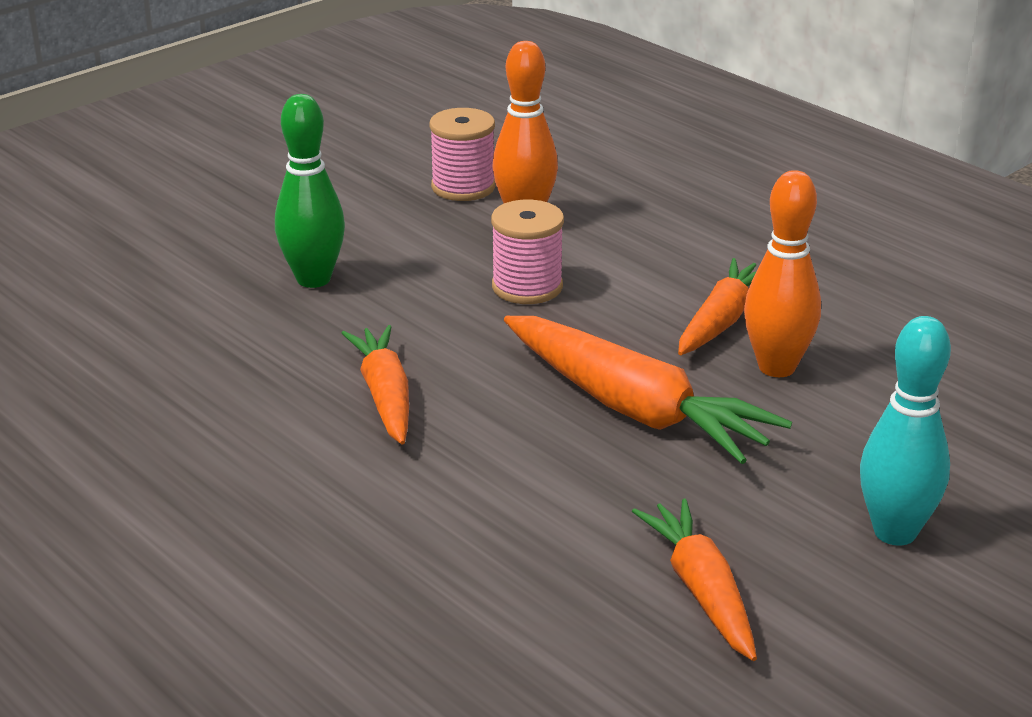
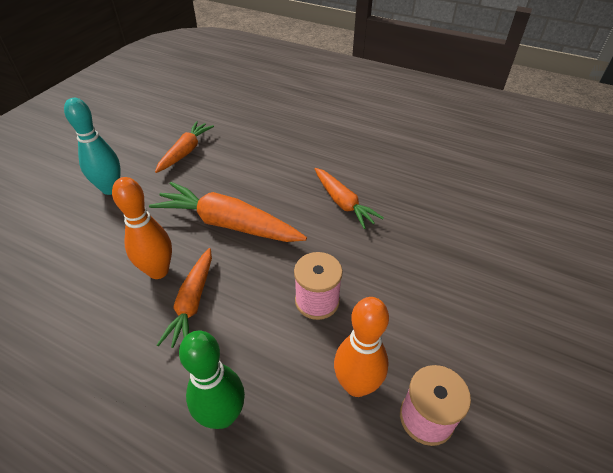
camera: 160 degrees right, 15 degrees up
(313, 279) = (439, 272): green bowling pin -> green bowling pin (223, 415)
(701, 590) = (185, 152): orange carrot -> orange carrot turned 120 degrees counterclockwise

